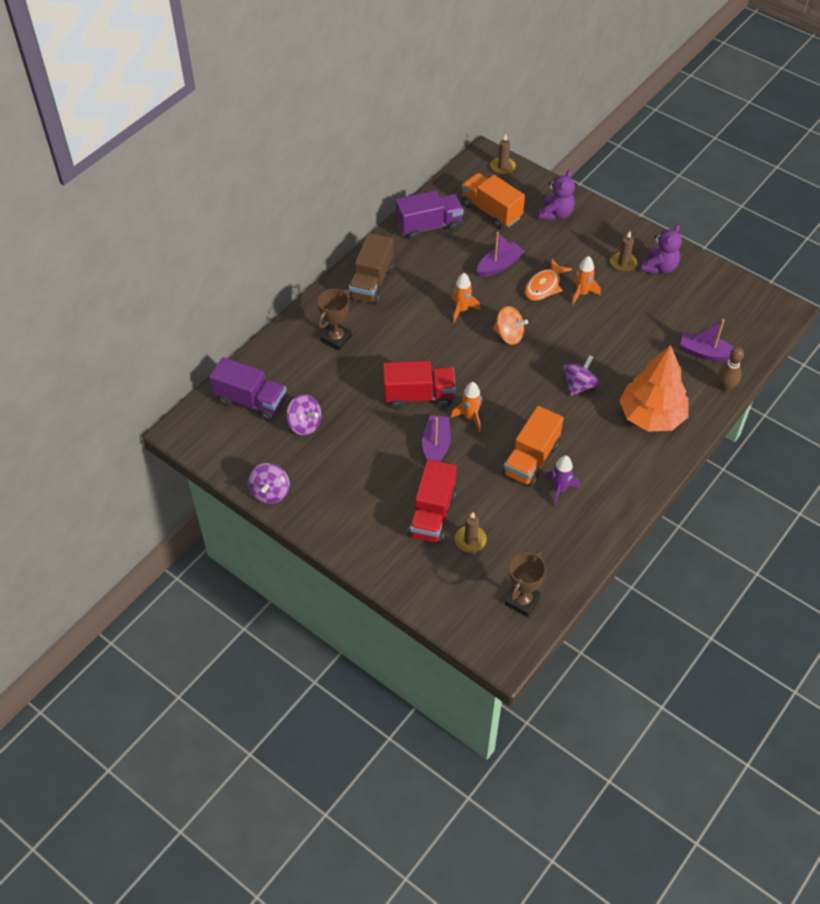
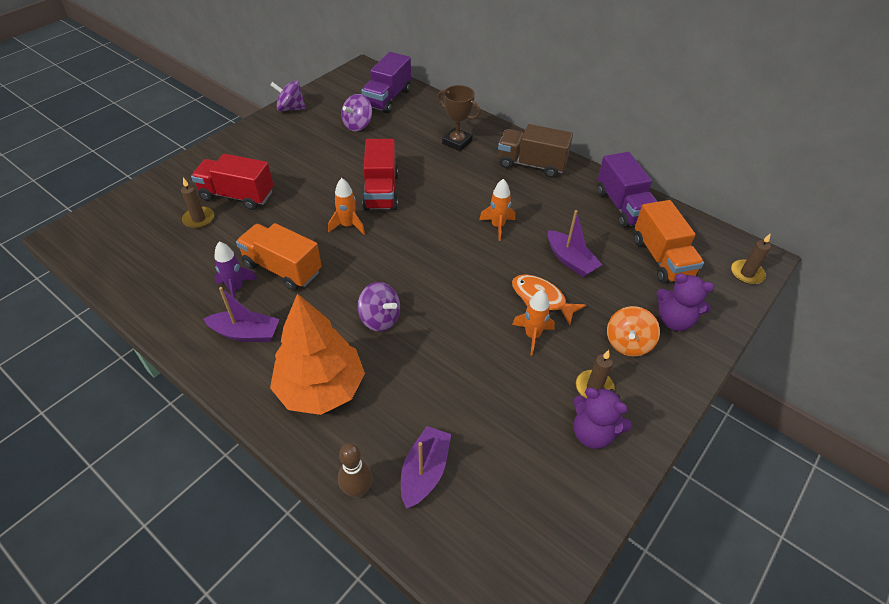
camera: 90 degrees right, 5 degrees down
(436, 446) = (317, 201): purple boat -> purple boat (246, 333)
(491, 211) = (661, 258): orange truck -> orange truck turned 120 degrees clockwise
(509, 335) = (460, 262): orange spinning top -> orange spinning top (628, 343)
(522, 601) = (115, 250): brown trophy -> none

